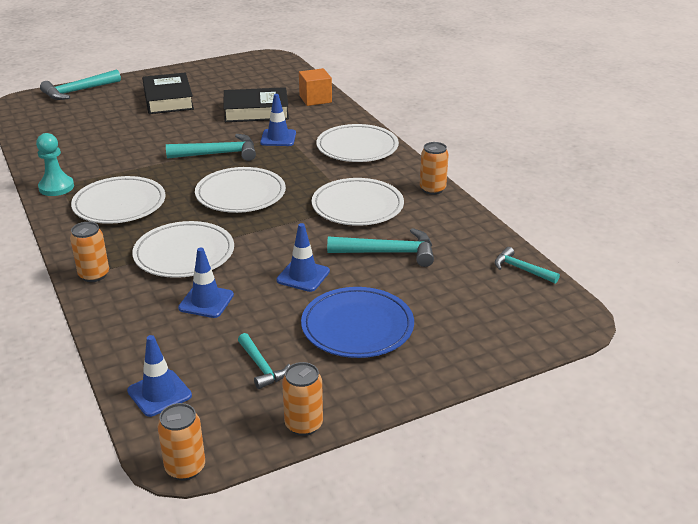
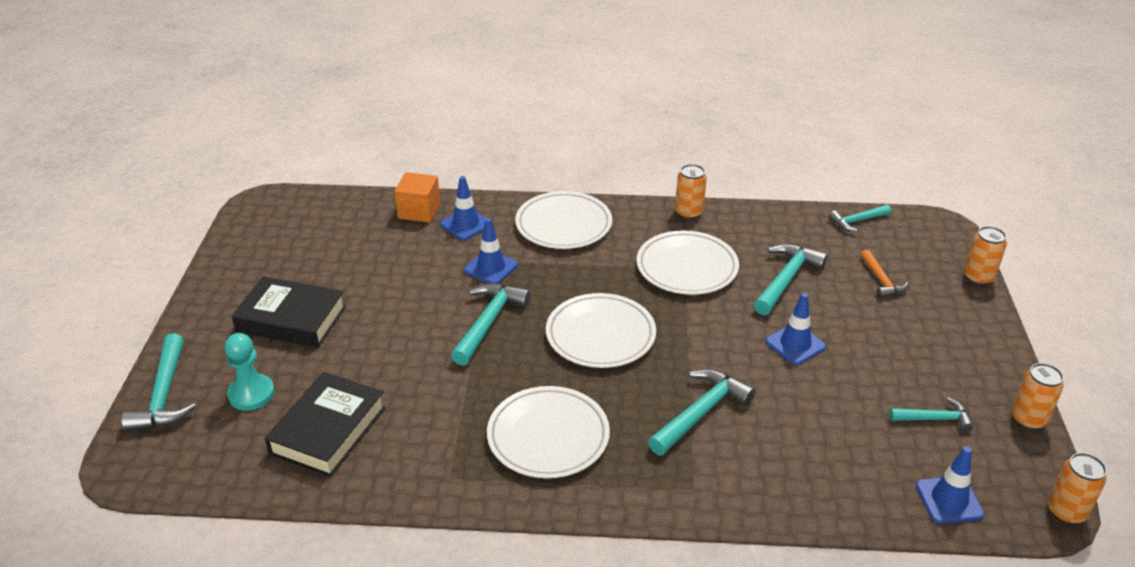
camera: 60 degrees left, 5 degrees up
(56, 187) = (454, 483): turquoise pawn -> turquoise pawn (251, 394)
(94, 275) = (701, 497): orange can -> orange can (978, 277)
(184, 254) = (700, 413): white plate -> turquoise hammer
(206, 301) = (805, 423): blue traffic cone -> blue traffic cone (466, 224)
(256, 111) = (404, 261): black book -> black book (328, 430)
(357, 327) = (898, 340): blue plate -> none
(440, 301) = (881, 280): none -> orange hammer

